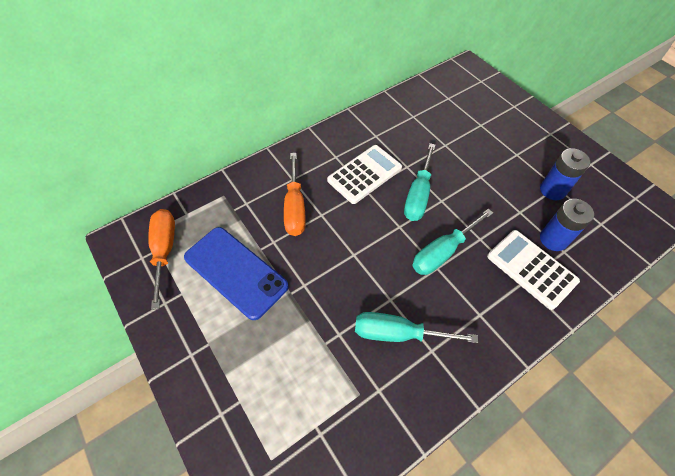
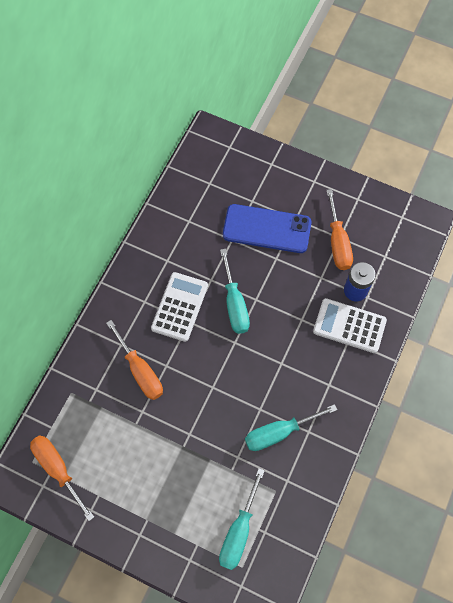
camera: 30 degrees left, 10 degrees up
(235, 271) = (129, 453): blue phone -> blue phone (267, 229)
(442, 252) = (279, 347): turquoise screwdriver -> turquoise screwdriver (239, 531)
(552, 190) = (337, 242): blue battery -> orange screwdriver

